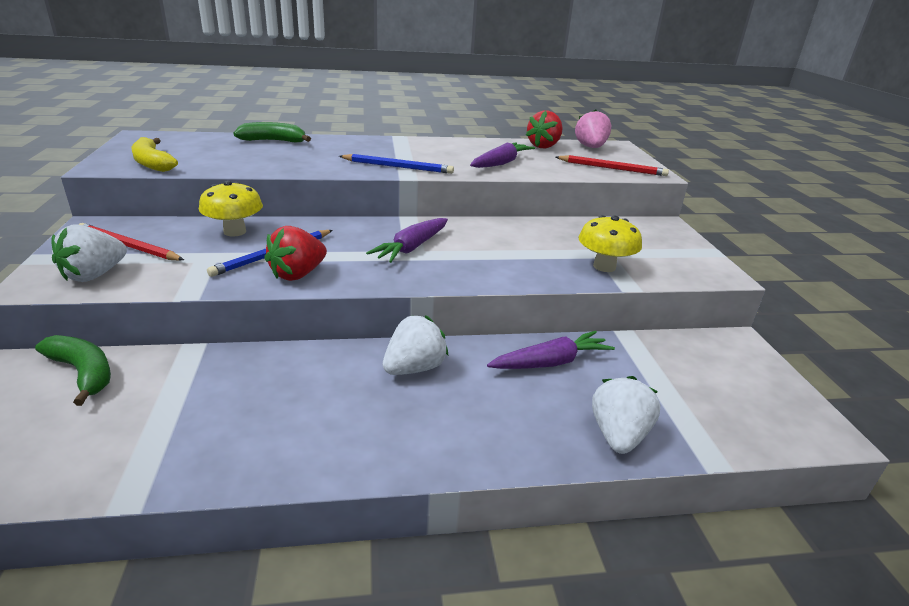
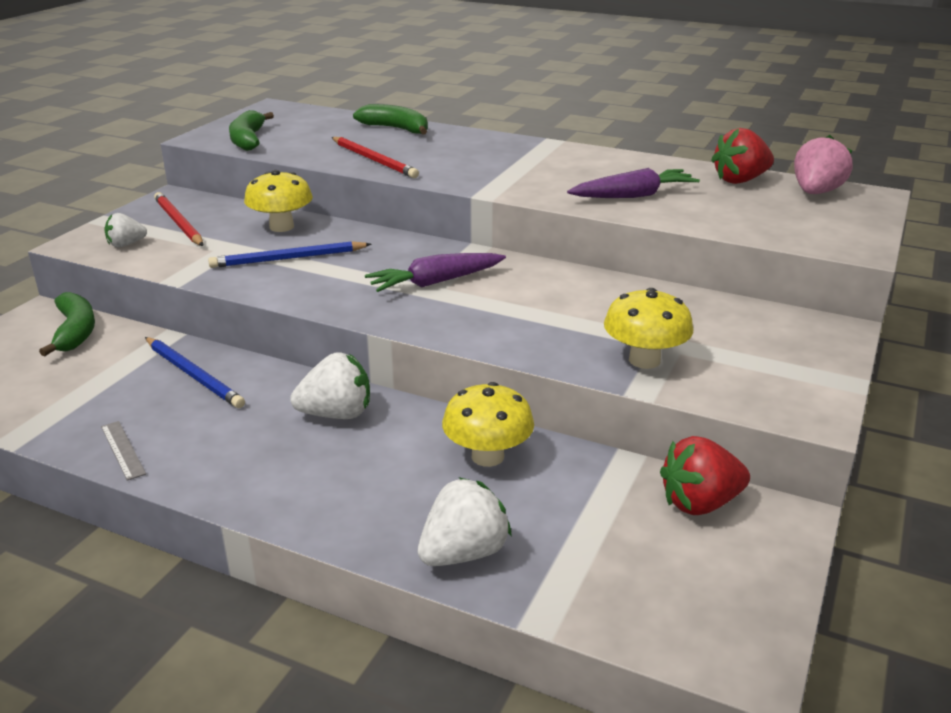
camera: 35 degrees right, 0 degrees up
(94, 275) = (126, 244): white strawberry -> white strawberry, size x0.61
(152, 163) = (248, 140): yellow banana -> green banana
(263, 464) = (122, 450): none -> grey ruler
(298, 274) = (287, 284): red strawberry -> red strawberry (700, 503)
(397, 167) = (491, 180): blue pencil -> blue pencil (193, 375)
(550, 362) = (487, 456): purple carrot -> yellow mushroom
(612, 168) = (795, 228): red pencil -> red pencil (373, 160)

